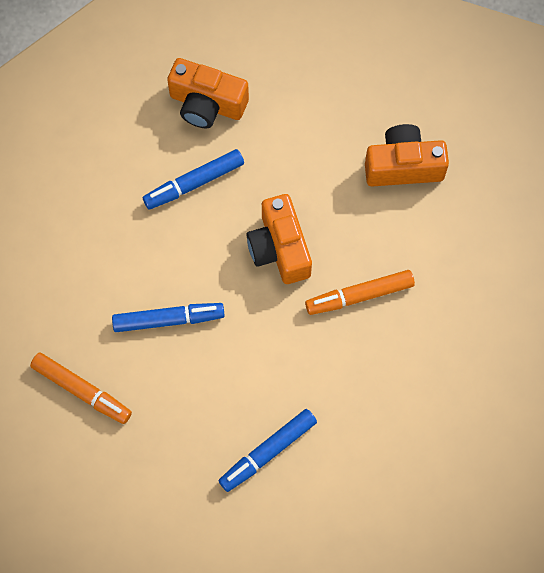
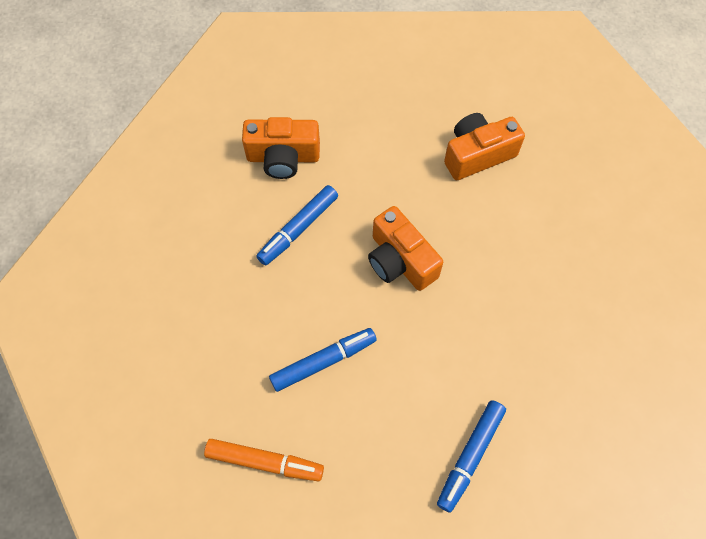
camera: 20 degrees left, 5 degrees down
(359, 295) = (490, 278): orange marker -> none

